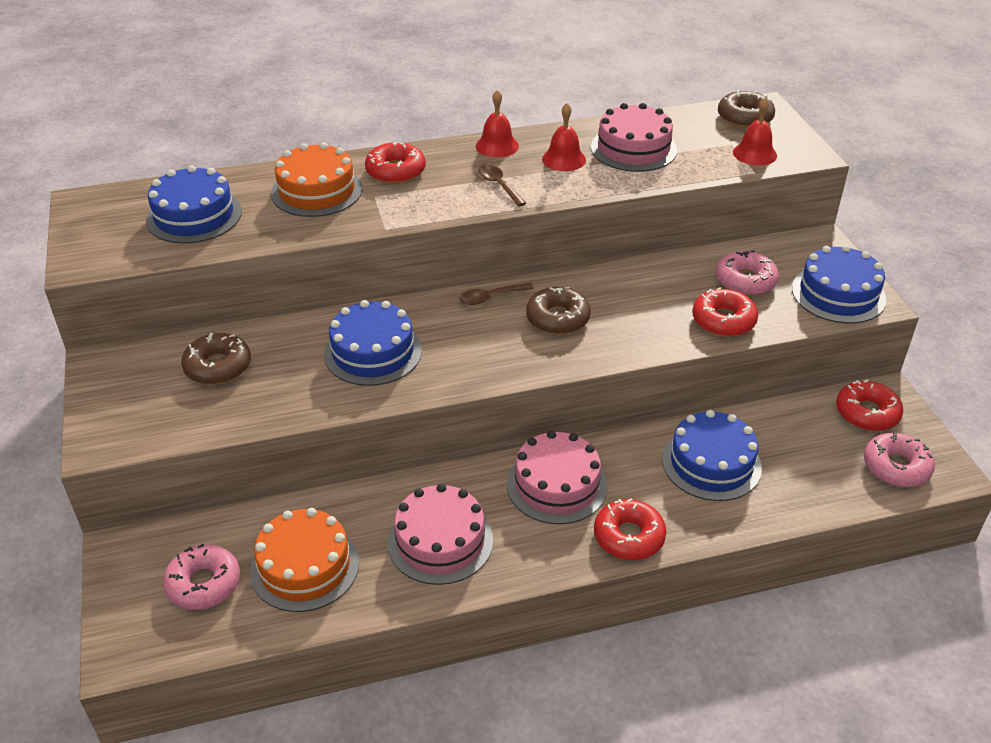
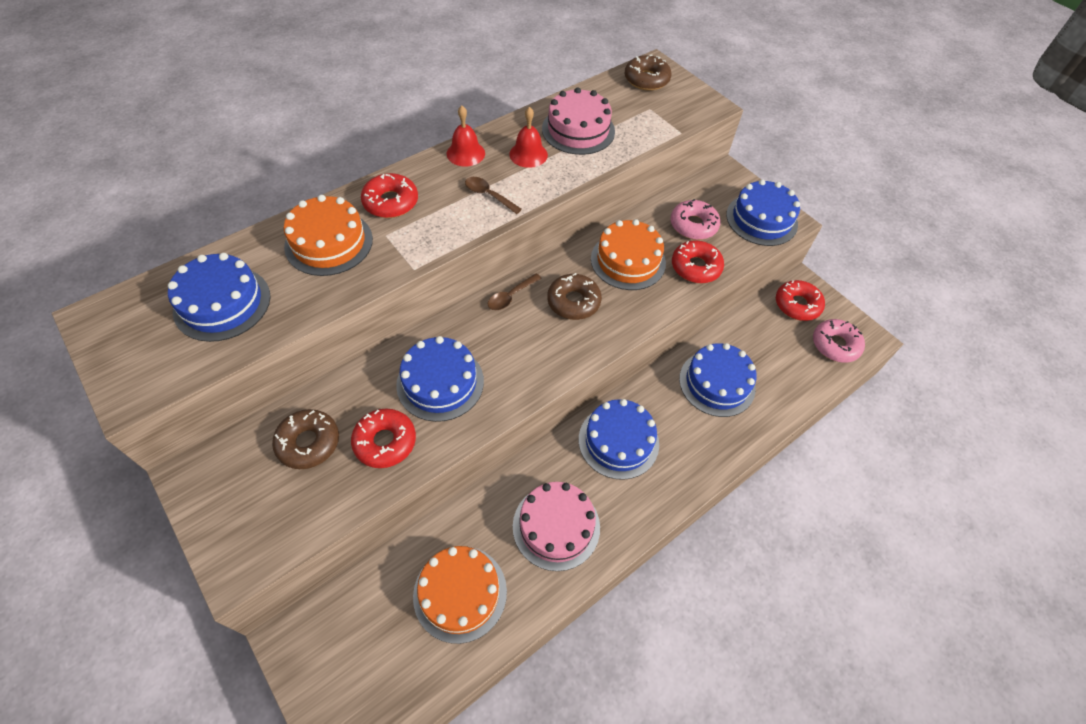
camera: 25 degrees left, 15 degrees up
(204, 584) = (382, 645): pink donut -> none
(556, 485) = (618, 441): pink cake -> blue cake
(629, 536) = (690, 469): red donut -> red donut (385, 442)
(644, 296) = (628, 260): none -> orange cake
(754, 154) = (671, 114): red bell -> none

